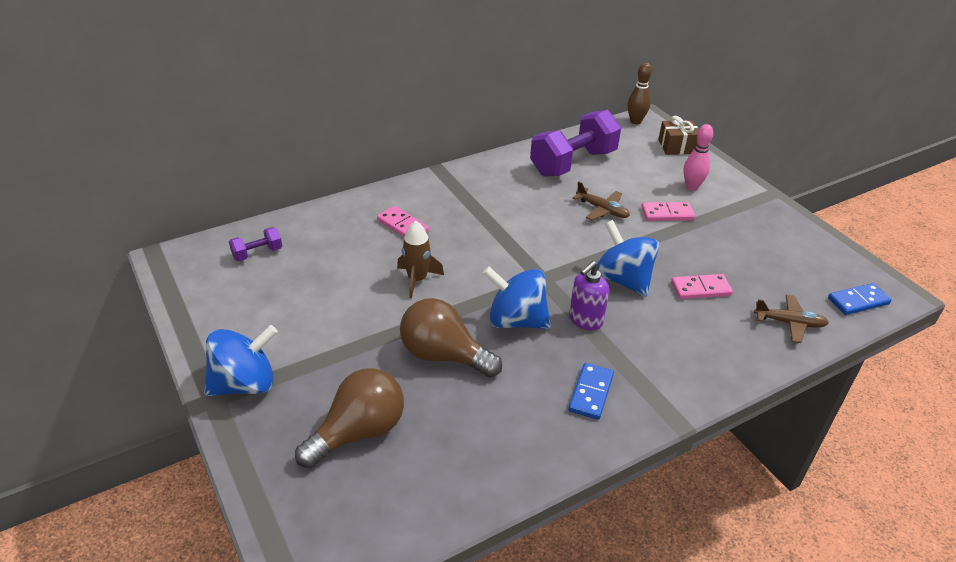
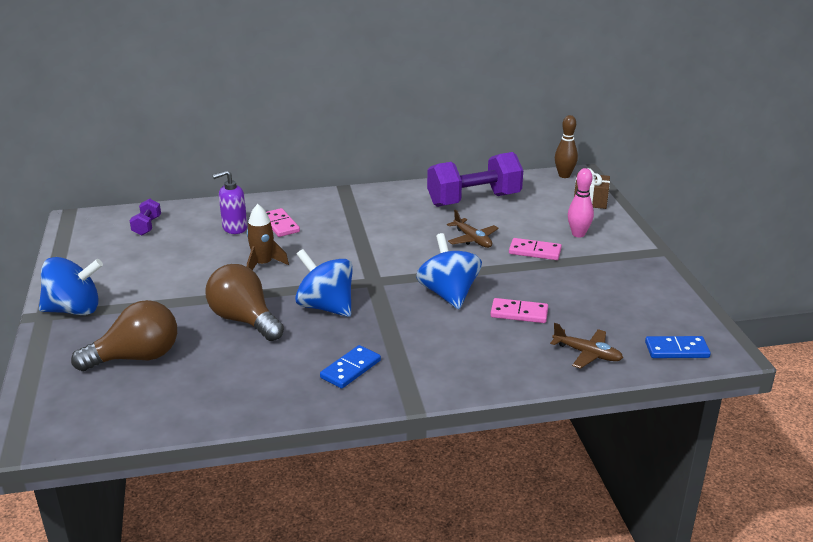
camera: 20 degrees right, 10 degrees down
(257, 253) = (147, 226): purple dumbbell -> purple dumbbell turned 75 degrees counterclockwise
(585, 320) = (388, 317): purple soap dispenser -> purple soap dispenser (234, 228)

